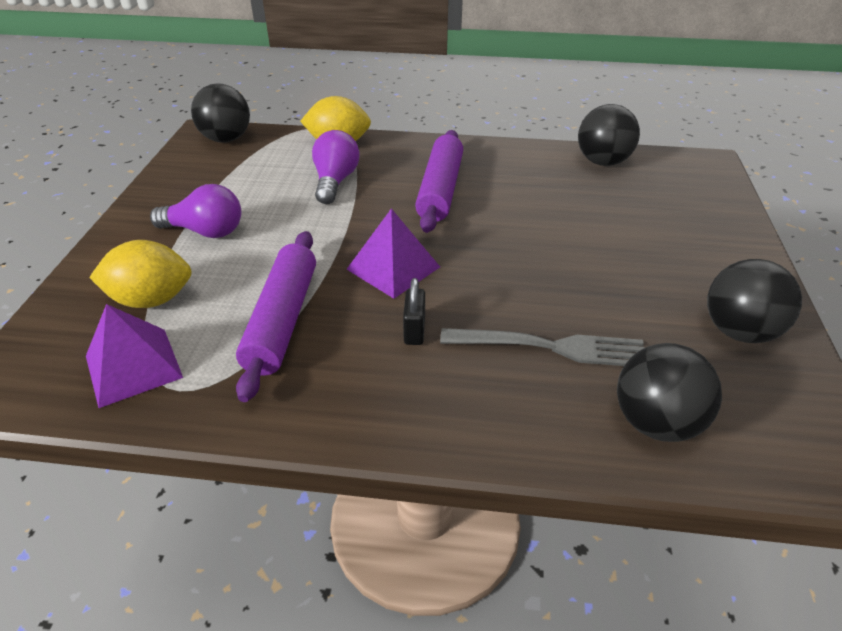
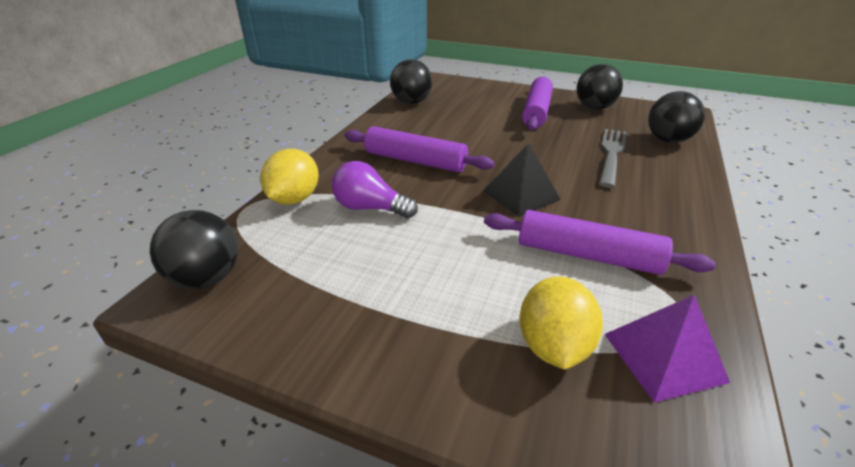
camera: 75 degrees left, 5 degrees down
(205, 231) = (427, 301): purple light bulb -> none
(393, 268) = (521, 195): purple pyramid -> black pyramid
(414, 330) = (598, 196): black padlock -> none
(663, 267) = (536, 111): none -> purple rolling pin

